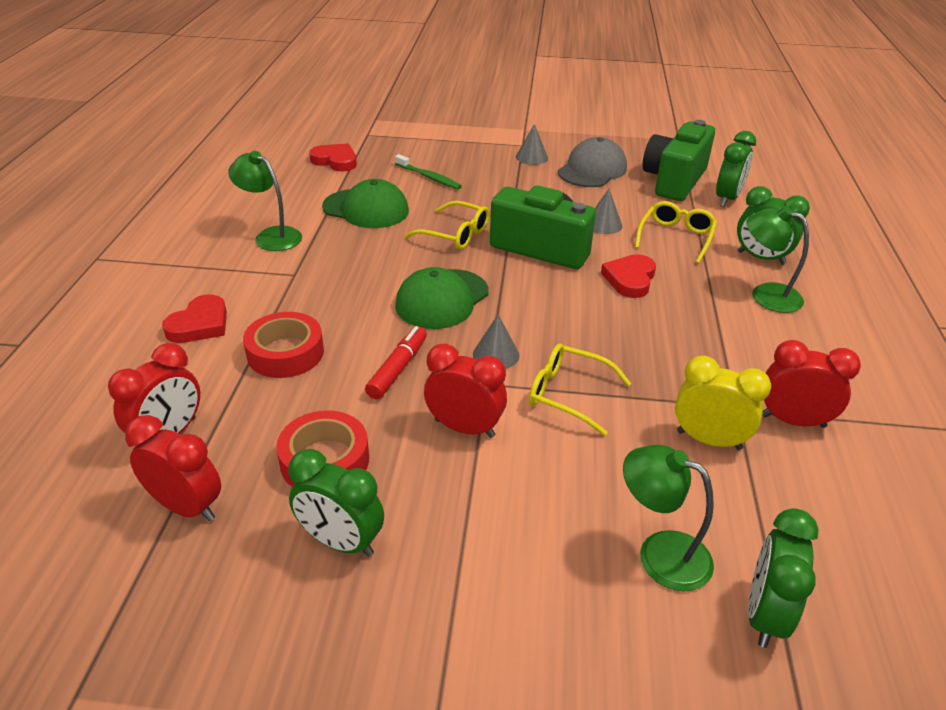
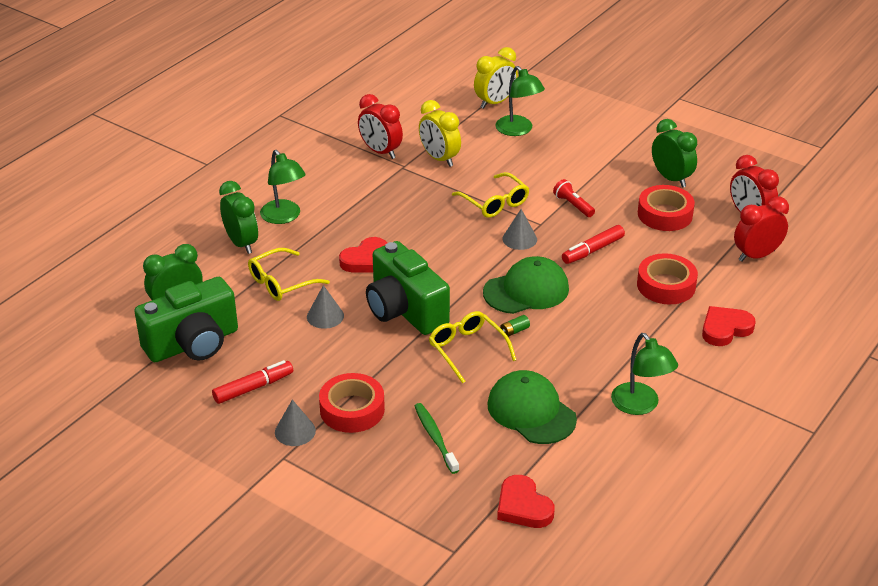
camera: 150 degrees left, 0 degrees up
(425, 260) = (514, 331): none -> green battery
(464, 428) = (573, 205): red clock -> red flashlight
(506, 176) = (352, 409): none -> red tape
(592, 170) = (253, 388): grey cap -> red marker
(765, 615) = (495, 102): green clock -> yellow clock

